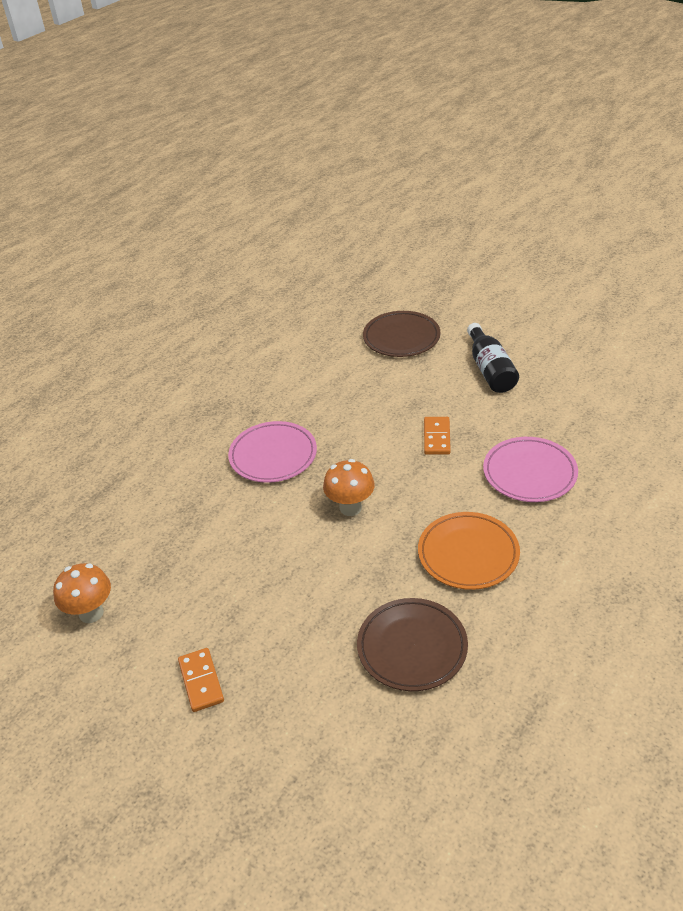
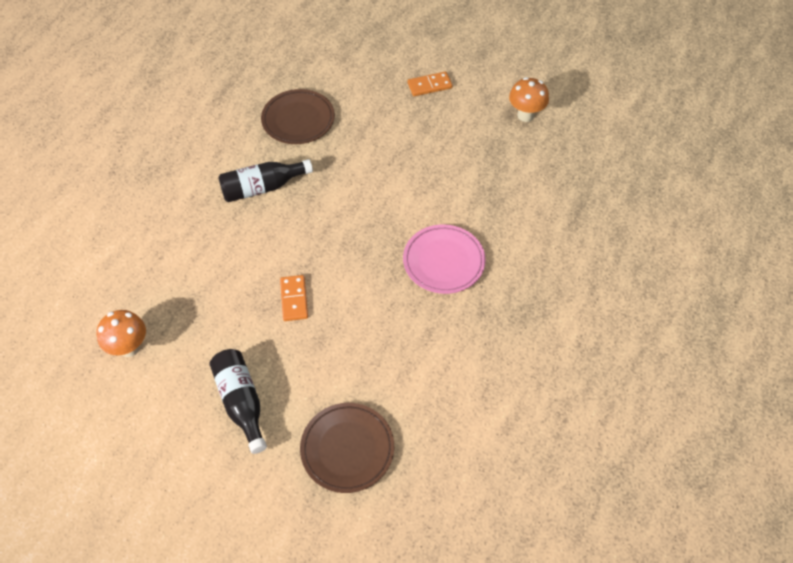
camera: 165 degrees right, 15 degrees up
(201, 681) = (429, 86): orange domino -> orange domino turned 75 degrees counterclockwise
(350, 508) = (361, 216): orange mushroom -> orange mushroom (129, 348)
(468, 554) = (262, 188): orange plate -> black bottle
(529, 473) = (209, 268): pink plate -> none

